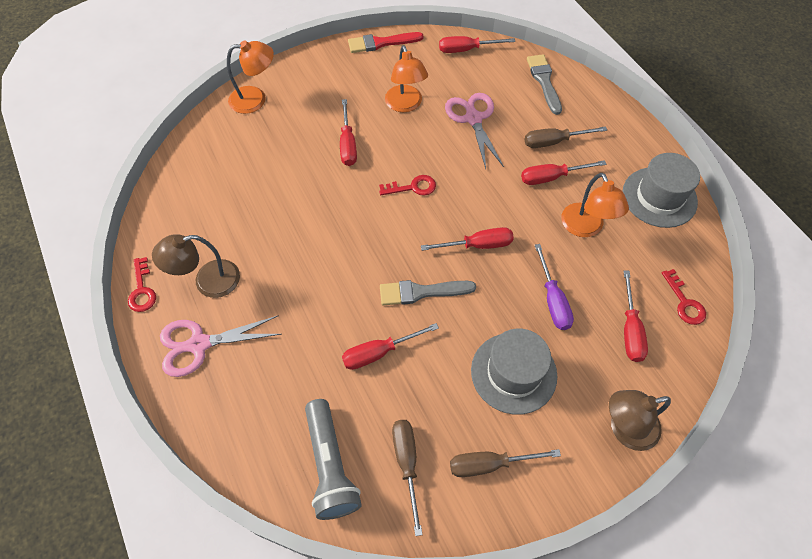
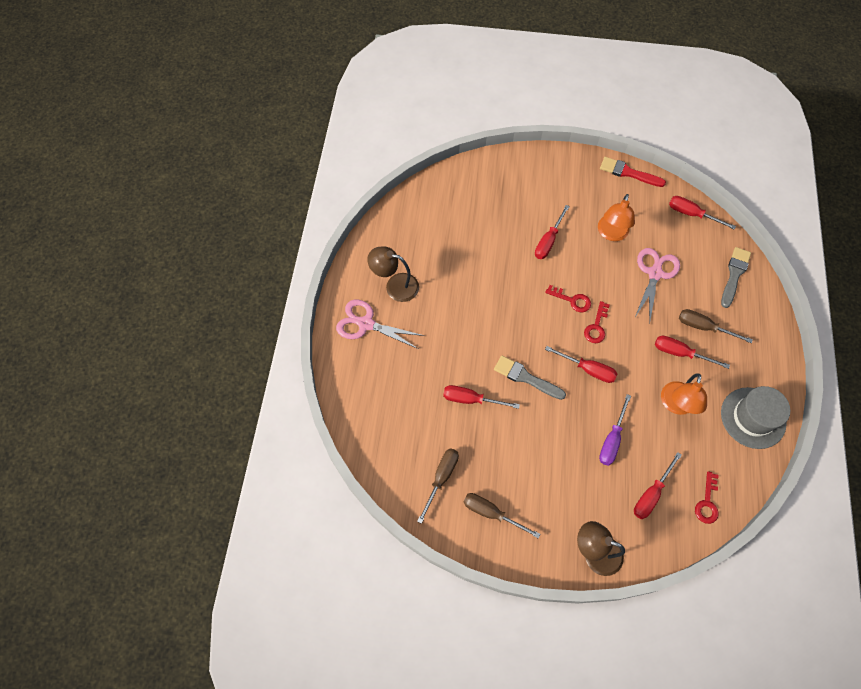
camera: 35 degrees right, 5 degrees up
(142, 290) = (353, 267): red key -> red key (596, 326)
(255, 99) = (506, 169): orange lamp -> none
(330, 465) = (396, 448): grey flashlight -> none
(513, 373) = (548, 469): grey hat -> none

